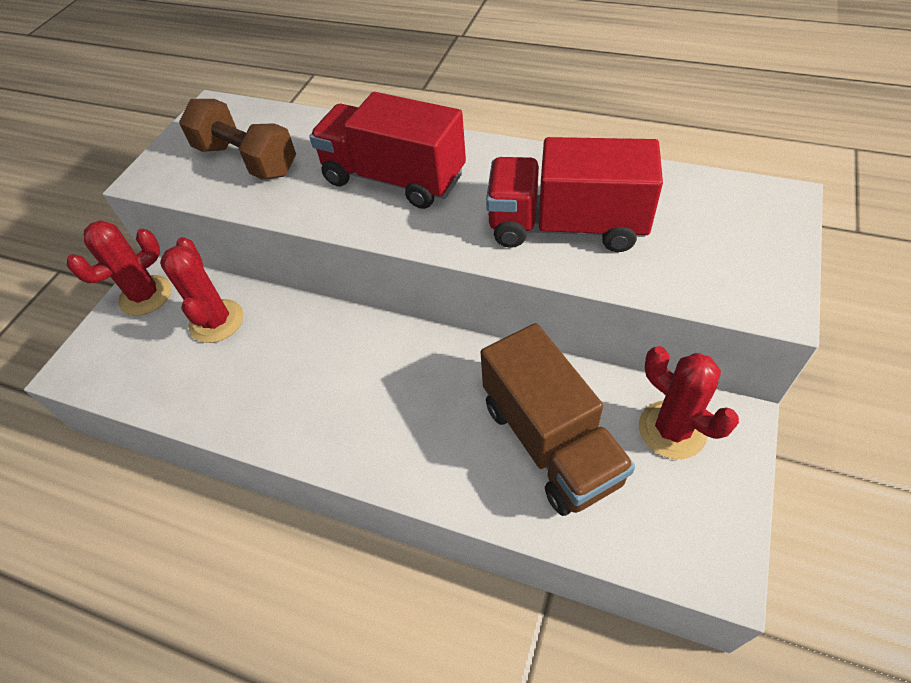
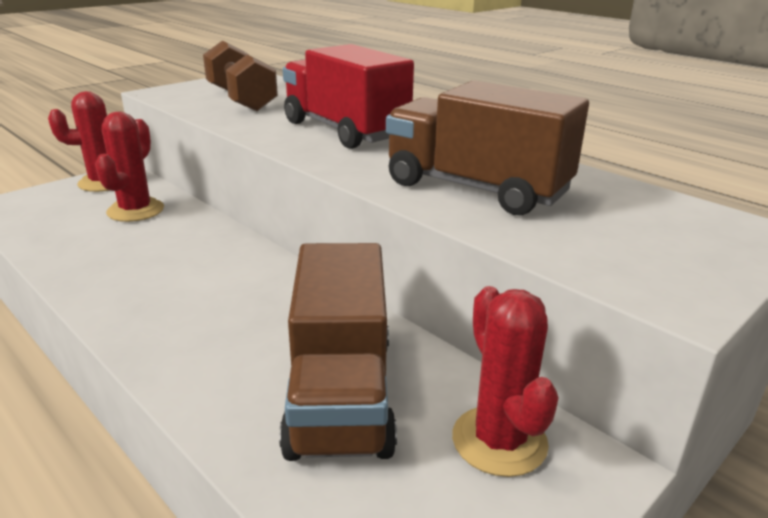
camera: 20 degrees right, 25 degrees down
(566, 226) = (476, 188): red truck -> brown truck

